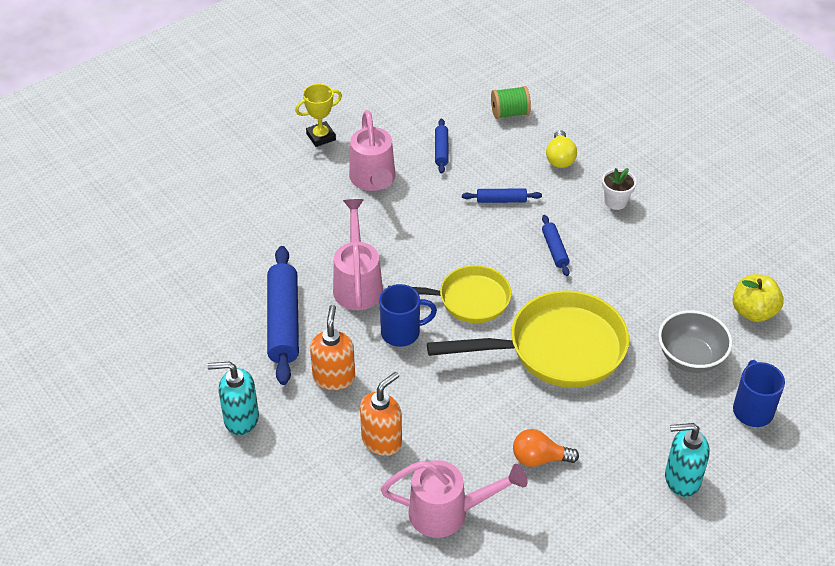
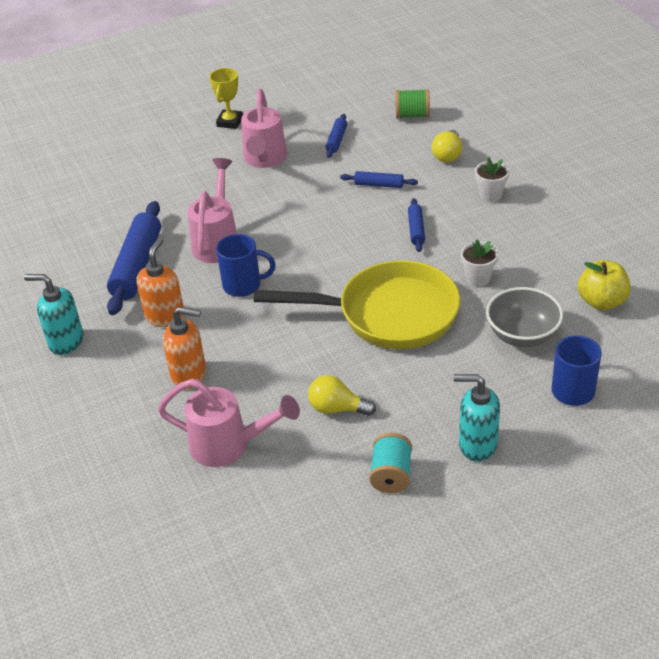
camera: 15 degrees right, 5 degrees down
(321, 137) = (230, 122): yellow trophy -> yellow trophy turned 60 degrees counterclockwise
(382, 440) = (189, 375): orange soap dispenser -> orange soap dispenser turned 45 degrees clockwise
(468, 300) = (316, 264): yellow pan -> none
(539, 458) = (337, 408): orange light bulb -> yellow light bulb
(612, 522) = (391, 475): none -> turquoise spool
(631, 298) = (478, 278): none -> white flower pot

